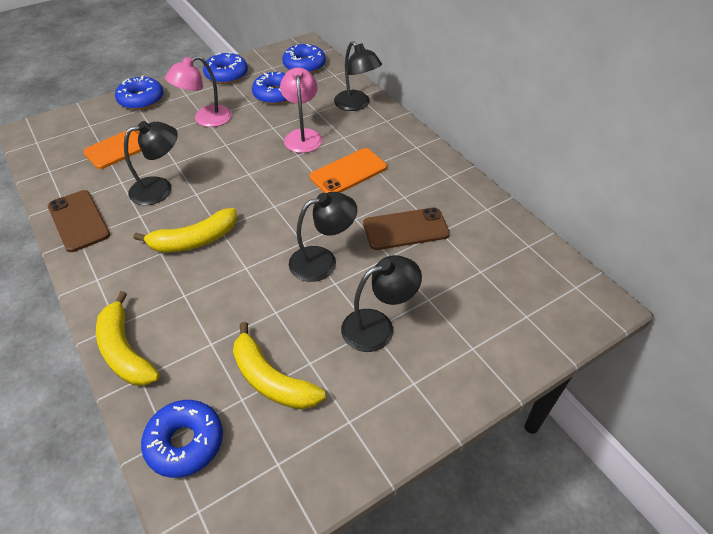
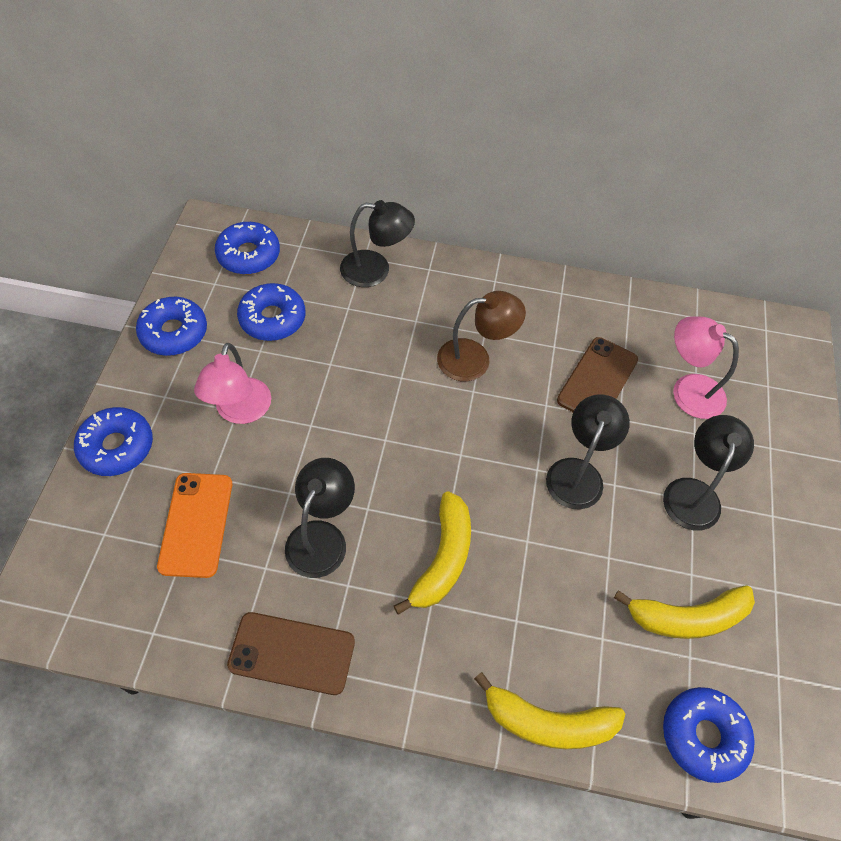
camera: 50 degrees left, 10 degrees up
(303, 136) = (375, 350): pink lamp -> pink lamp (688, 390)
(348, 172) = (475, 359): orange phone -> brown lamp

